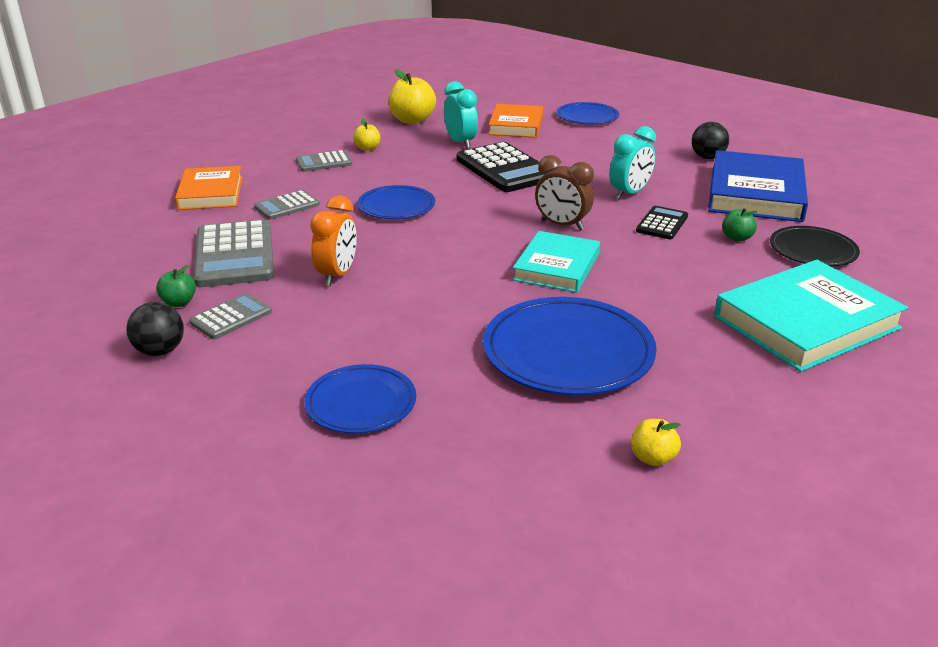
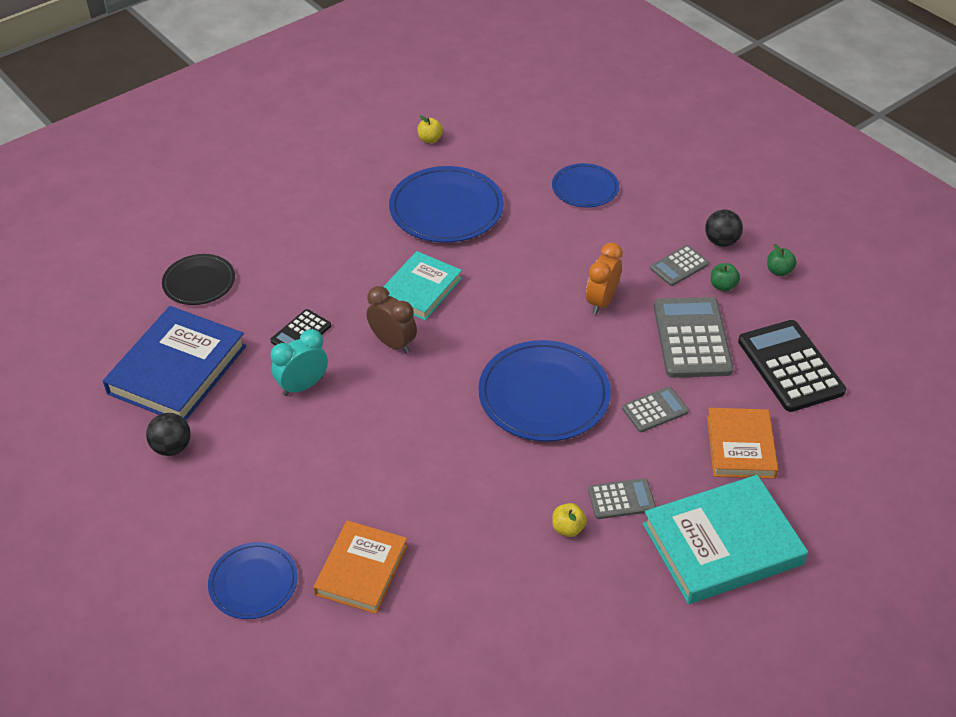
camera: 170 degrees left, 15 degrees up
(396, 206) = (544, 395): blue plate -> blue plate, size x1.67
(412, 120) = (501, 608): yellow apple -> none
(460, 143) = (448, 527): turquoise clock -> none
(505, 169) = (413, 454): black calculator -> black calculator (790, 366)
(737, 238) = (249, 305): green apple -> green apple (779, 271)
(806, 322) = (271, 213): turquoise book -> turquoise book (722, 544)

